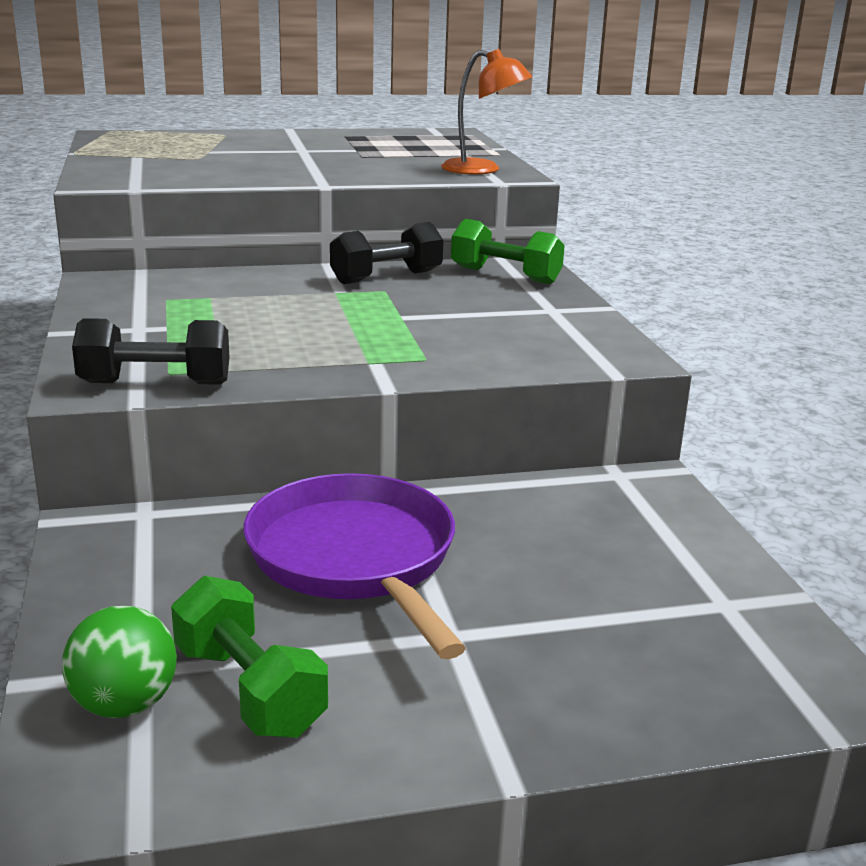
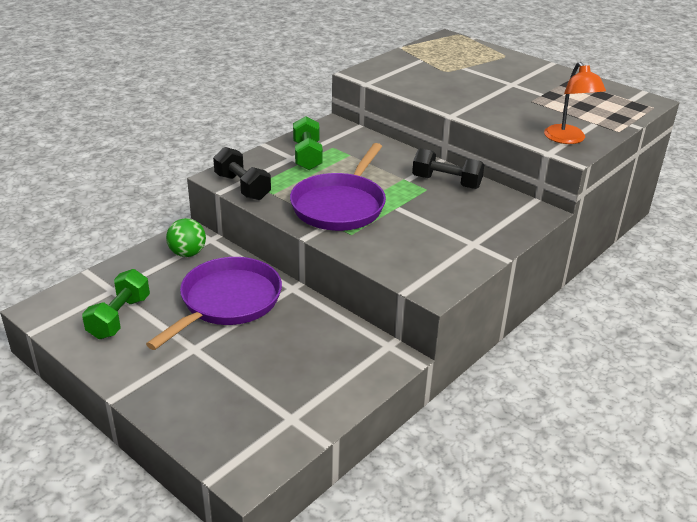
camera: 55 degrees right, 10 degrees up
(125, 705) = (91, 296): green ball -> green ball (187, 253)
(338, 342) = (340, 205): none -> purple pan
(505, 275) = (506, 212): green dumbbell -> green dumbbell (307, 156)

